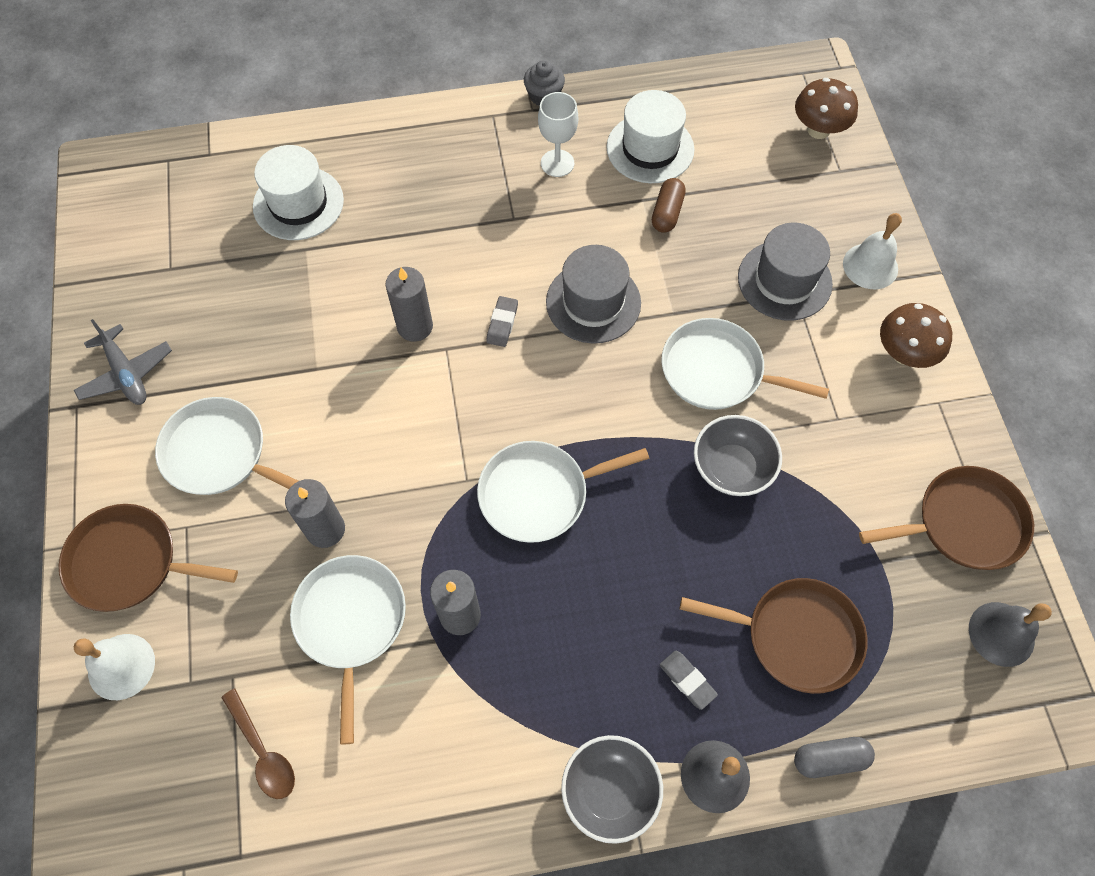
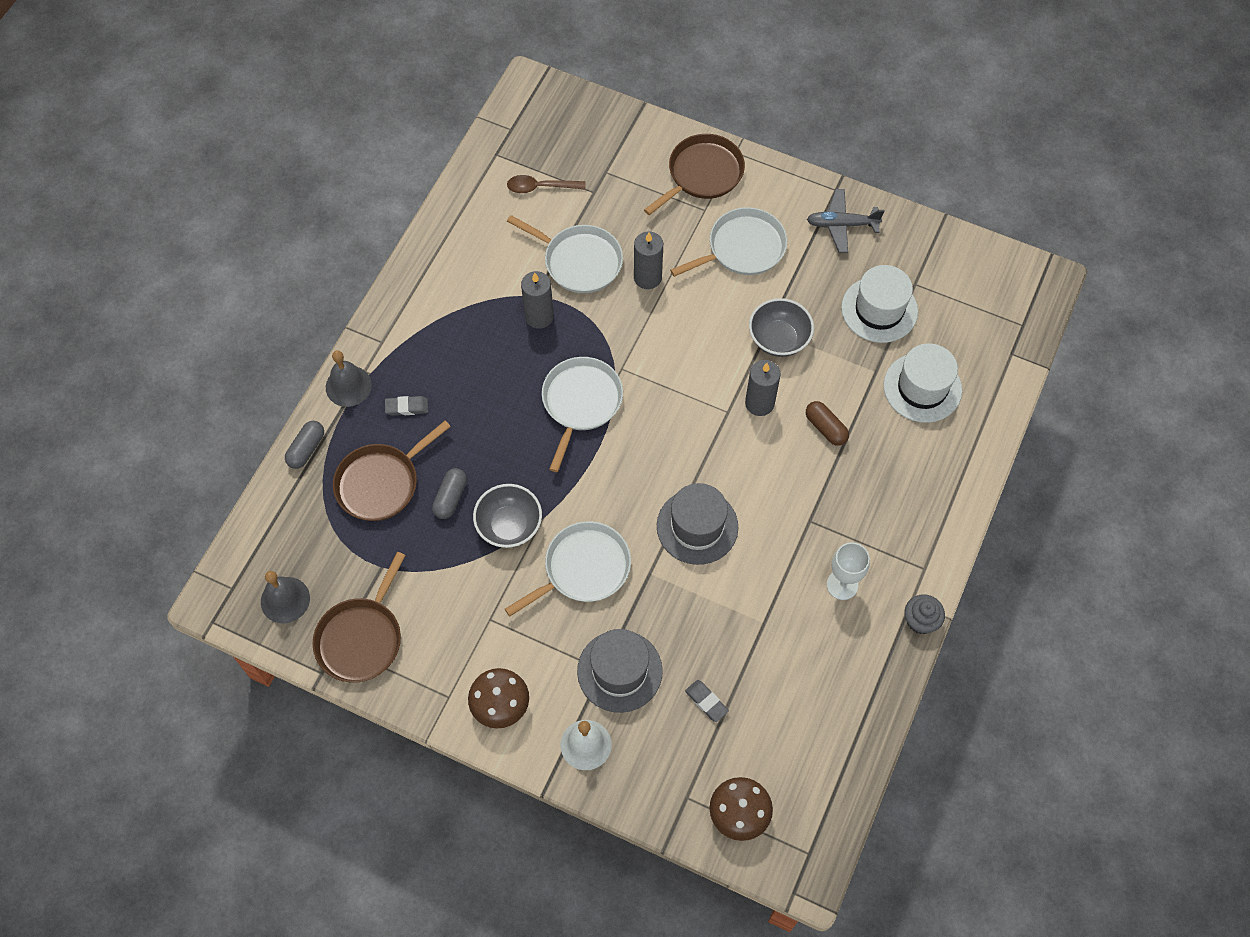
camera: 125 degrees right, 0 degrees up
(121, 666) = (641, 146): white bell -> none
(502, 323) = (722, 457): grey eraser -> grey eraser (706, 701)
(610, 791) = (385, 331): grey bowl -> grey bowl (779, 339)
(650, 148) = (810, 664): white hat -> white hat (879, 309)
(667, 213) = (739, 632): brown capsule -> brown capsule (825, 428)
(751, 548) = (450, 498): none -> grey capsule

